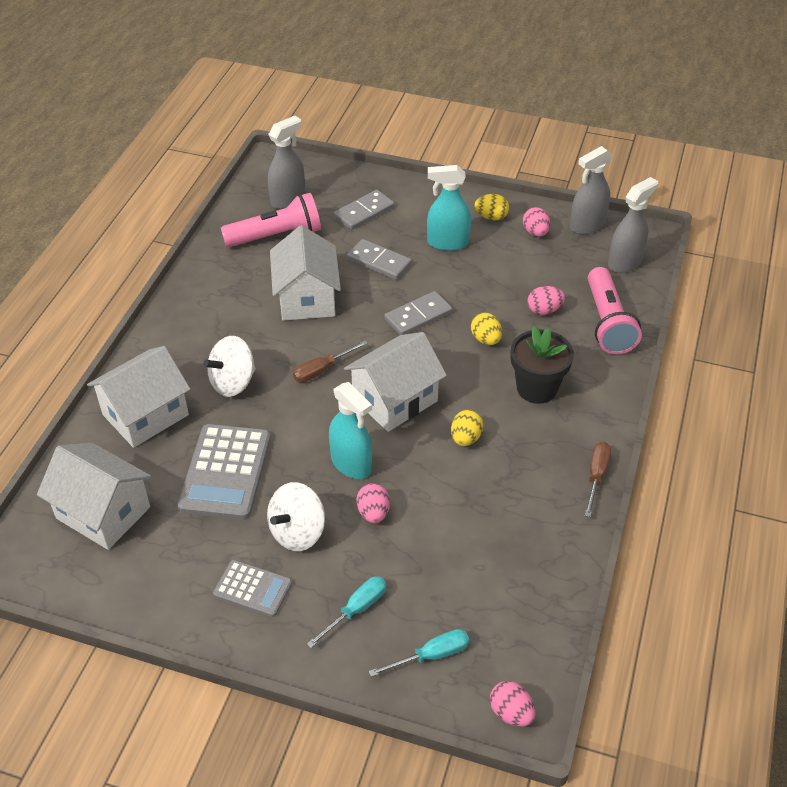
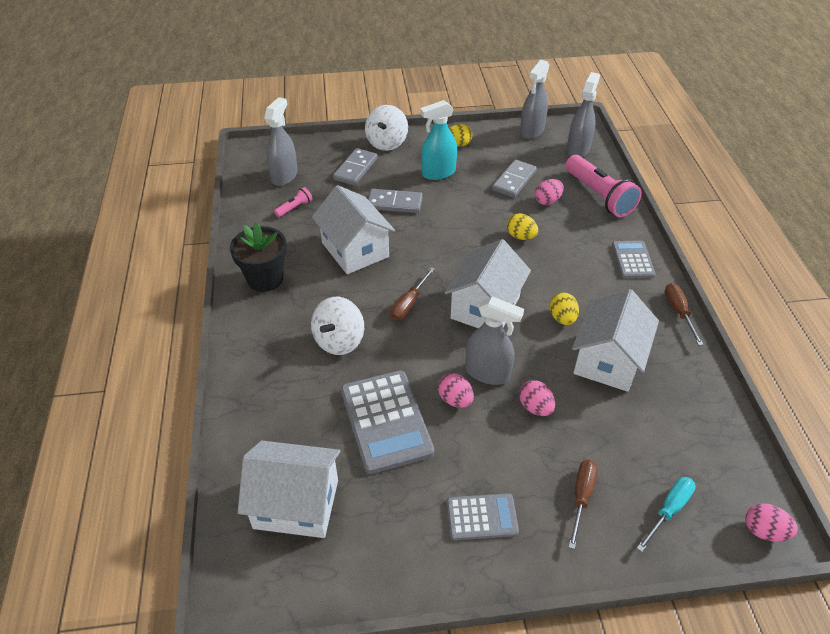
camera: 25 degrees left, 0 degrees up
(145, 415) = (278, 397): white house -> white house (608, 360)
(276, 236) = (295, 208): pink flashlight -> pink flashlight, size x0.45
(297, 532) = (485, 449): white spinning top -> white spinning top (387, 142)
(351, 464) = (488, 373): turquoise spray bottle -> grey spray bottle
(356, 610) = (581, 497): turquoise screwdriver -> brown screwdriver
(418, 316) = (456, 235): grey domino -> grey domino (514, 180)
(535, 232) = (498, 147): pink egg -> pink egg (455, 400)
(536, 388) = (586, 261): black flower pot -> black flower pot (265, 279)
(589, 405) = (632, 260): none -> grey calculator

